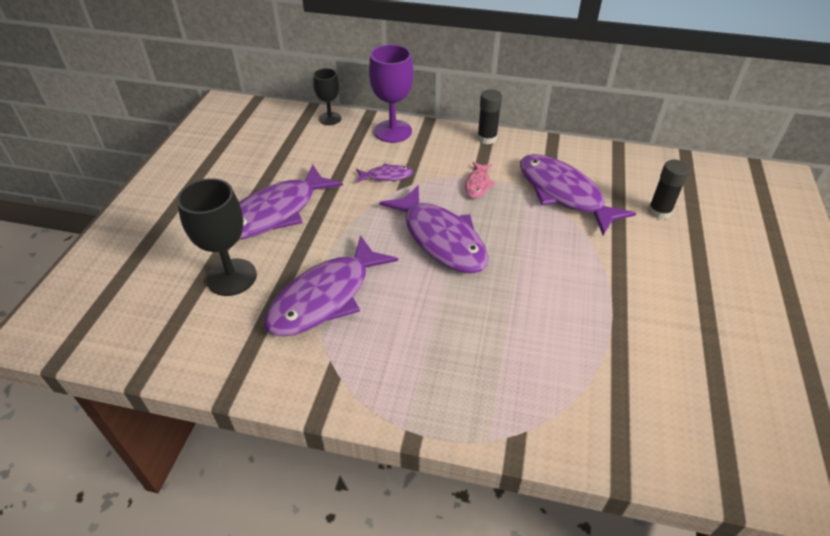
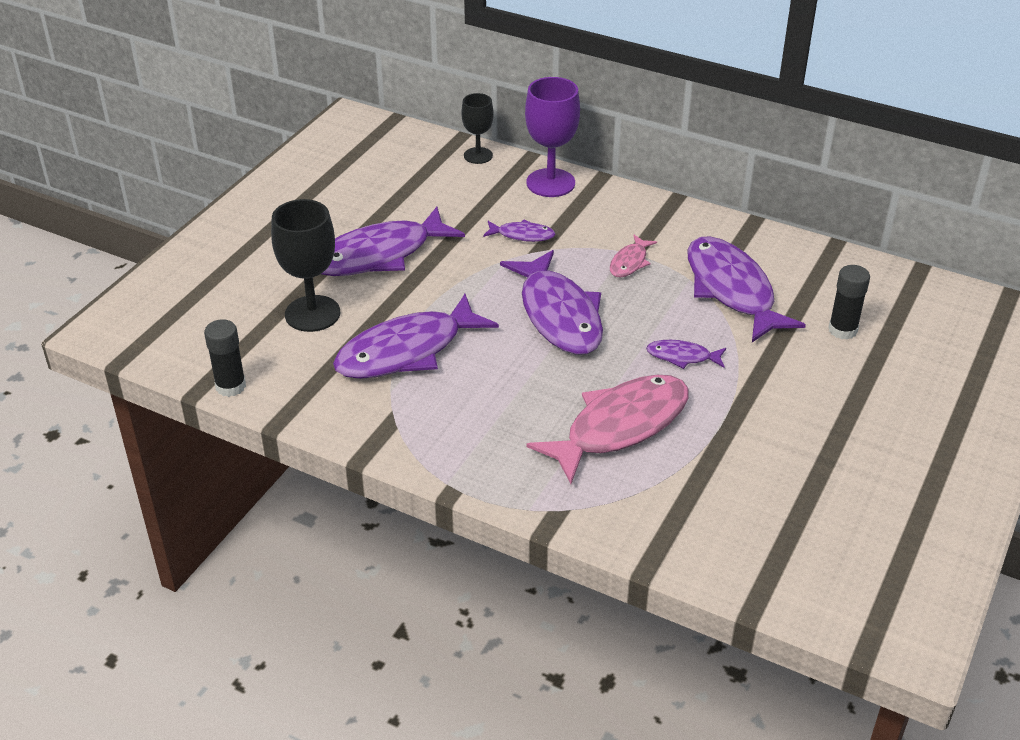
camera: 15 degrees right, 5 degrees down
(487, 138) = (666, 209): black glue stick -> black glue stick (230, 386)
(533, 334) = (620, 427): none -> pink fish
(553, 257) = (682, 357): none -> purple fish

